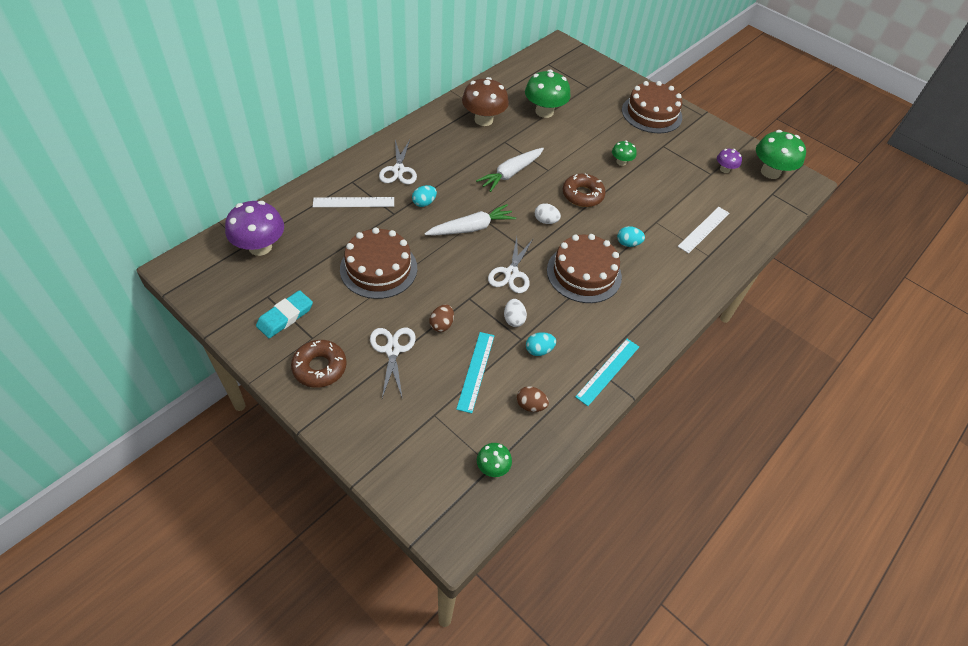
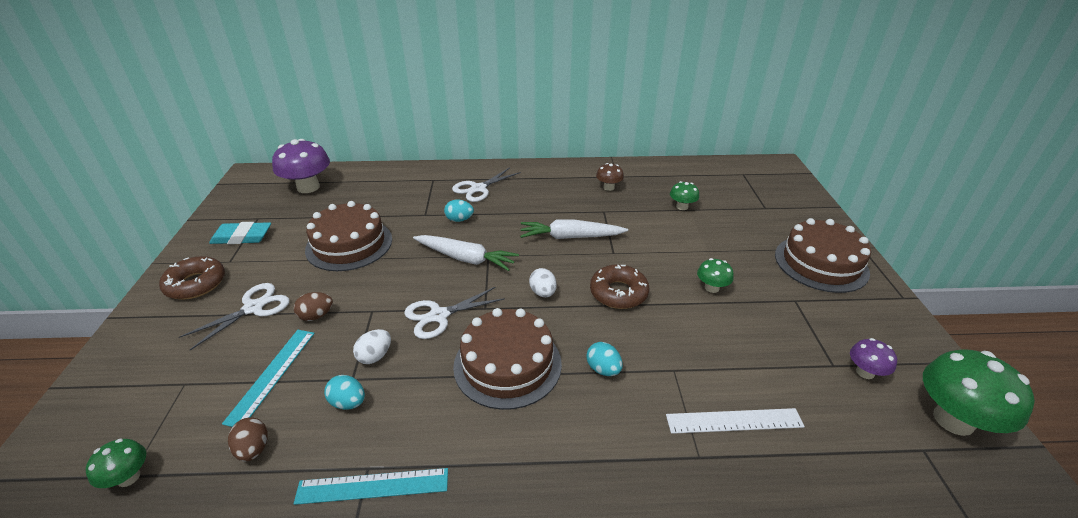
camera: 50 degrees right, 15 degrees down
(353, 202) = (411, 192): white ruler -> none
(476, 371) = (272, 375): turquoise ruler -> turquoise ruler turned 45 degrees counterclockwise
(483, 120) = (608, 187): brown mushroom -> brown mushroom, size x0.52
(544, 112) = (682, 207): green mushroom -> green mushroom, size x0.52

